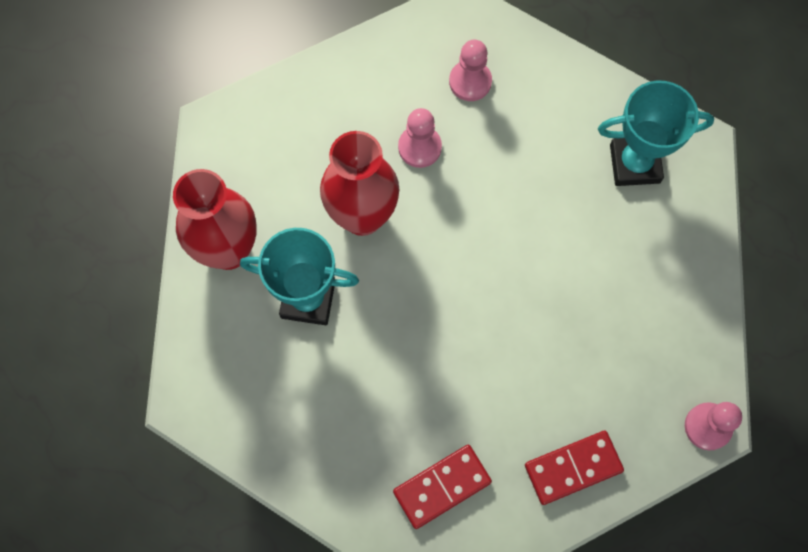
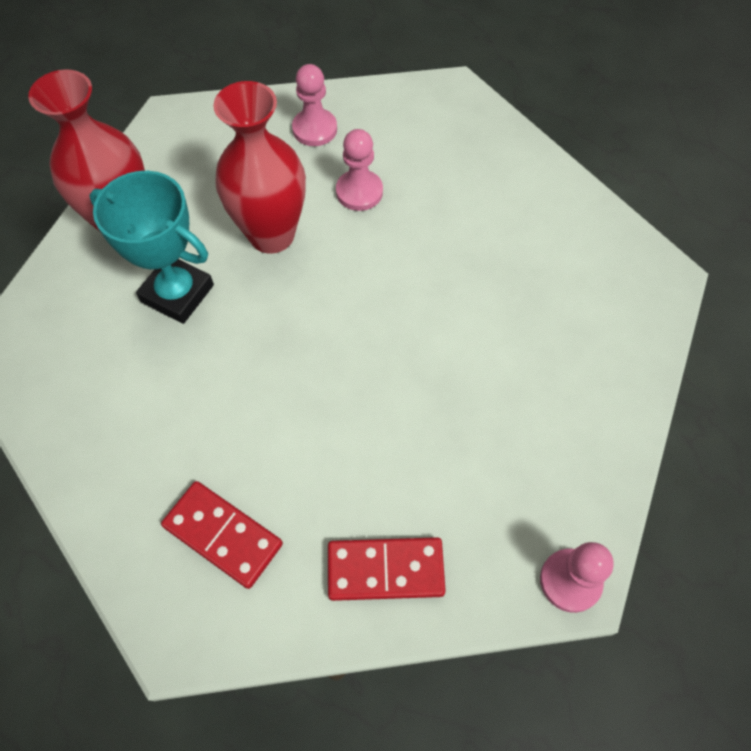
camera: 20 degrees right, 10 degrees down
(442, 486) = (223, 535): red domino -> red domino turned 45 degrees clockwise
(470, 81) = (436, 150): pink pawn -> pink pawn (314, 129)
(634, 164) = (582, 272): turquoise trophy -> none

